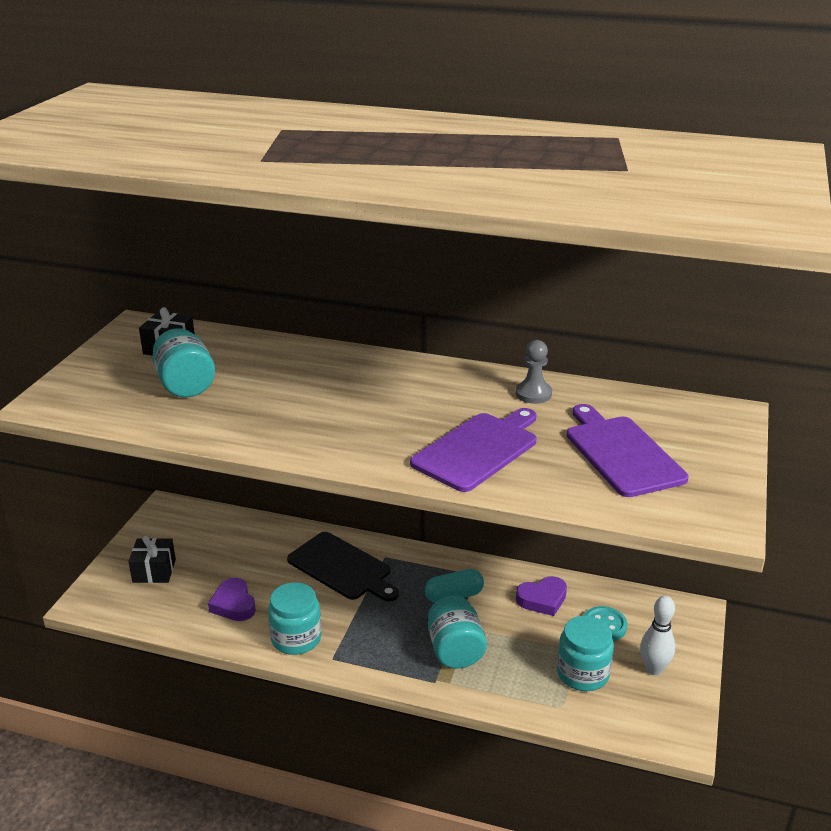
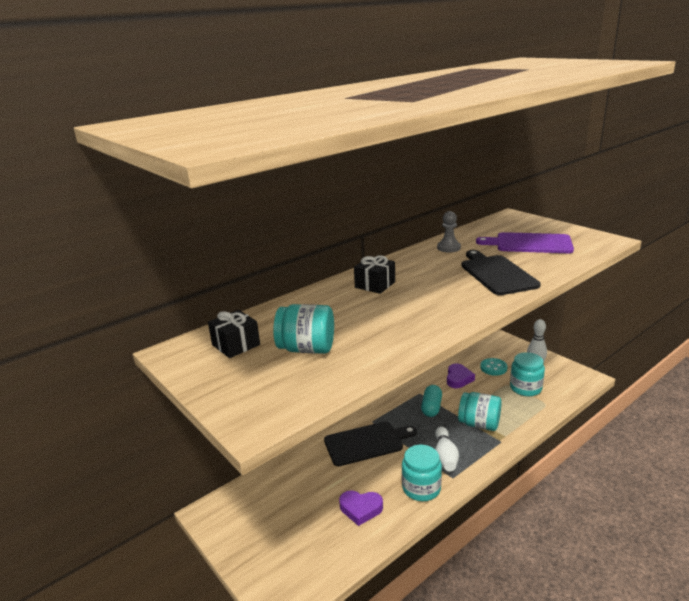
camera: 55 degrees left, 5 degrees down
(154, 571) = (281, 544): black gift -> black gift (375, 285)
(365, 640) = (445, 456): none -> white bowling pin
(478, 449) = (496, 274): purple cutting board -> black cutting board

